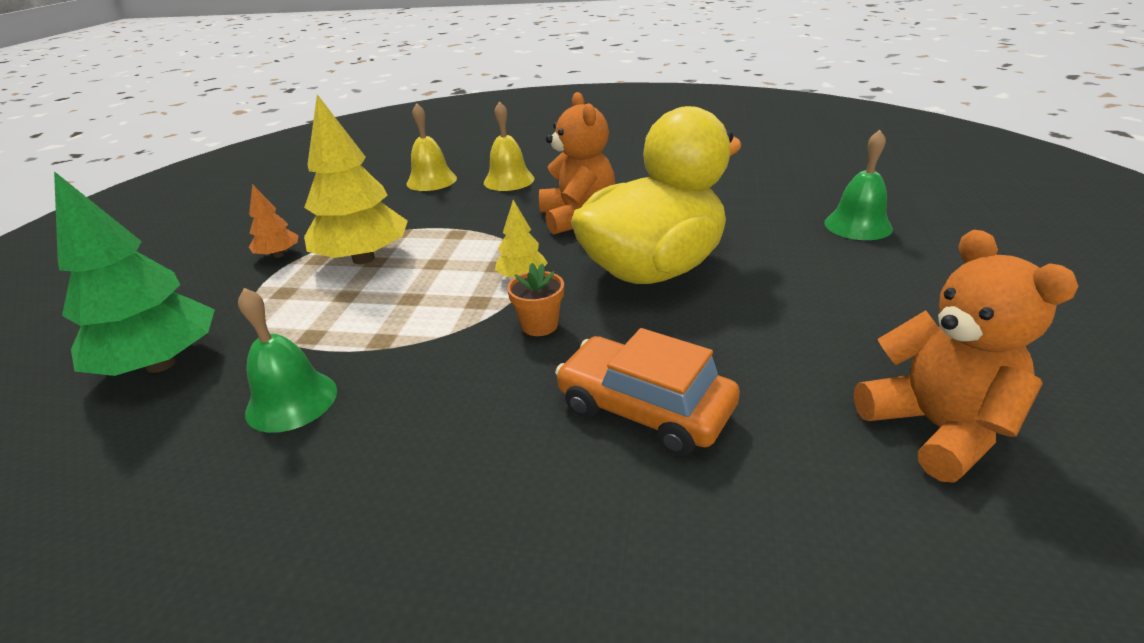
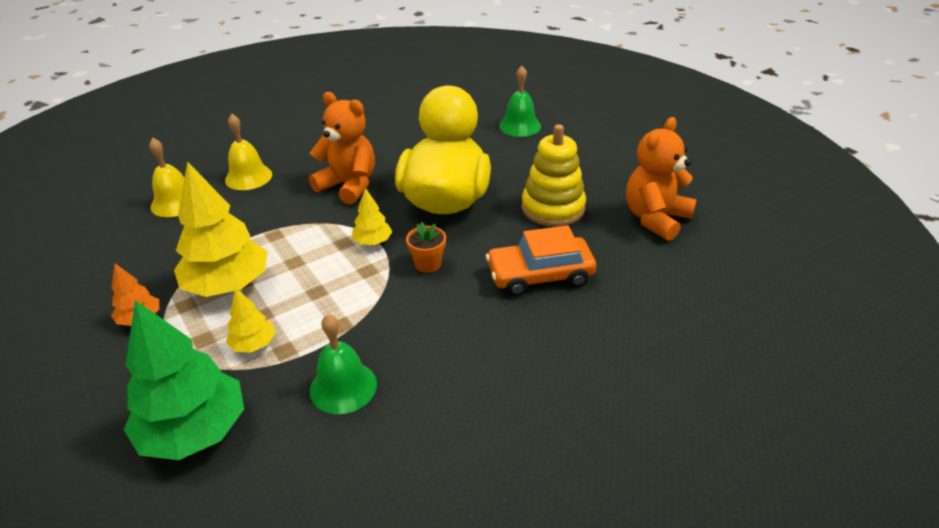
camera: 45 degrees left, 5 degrees up
(301, 317) = (254, 344): none -> yellow tree
(776, 335) = (553, 208): none -> yellow stacking toy
(936, 428) = (655, 219): orange teddy bear -> orange teddy bear turned 75 degrees counterclockwise

